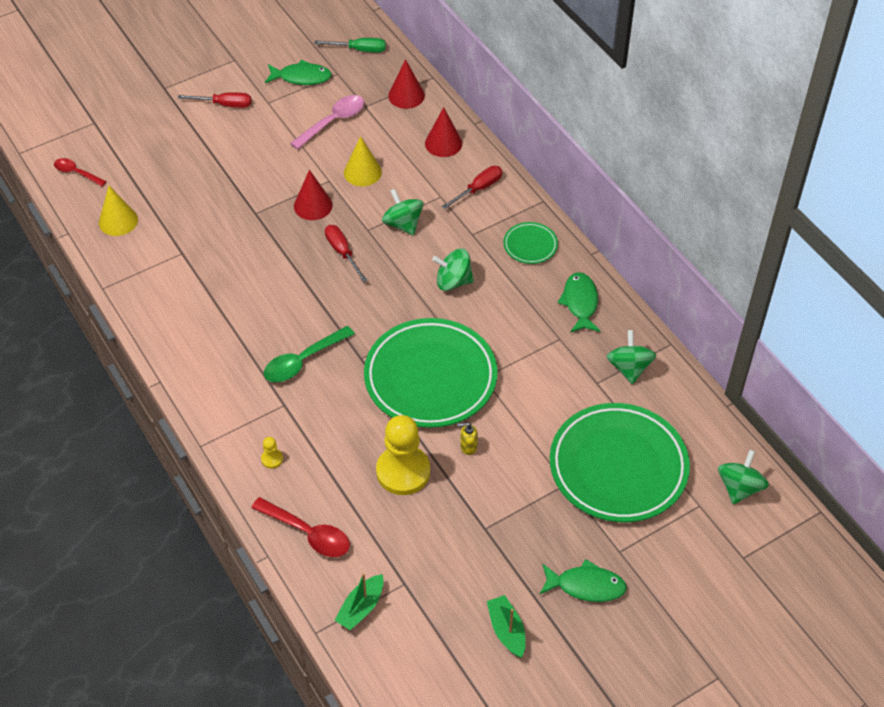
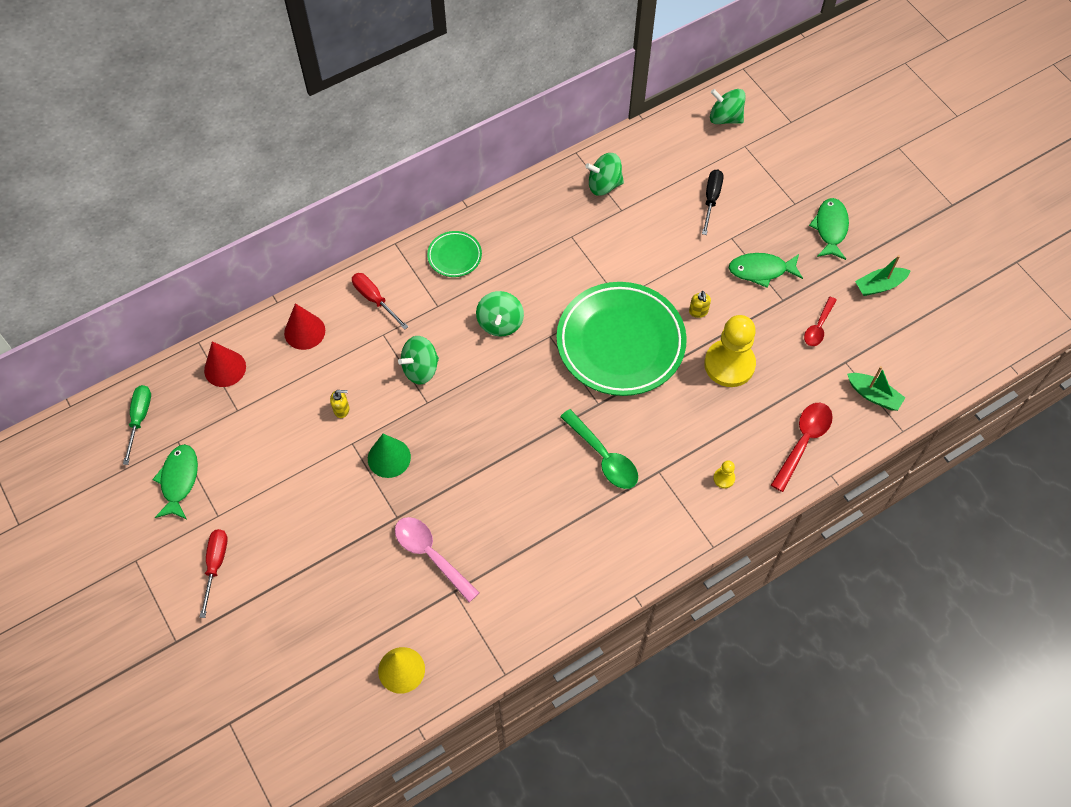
camera: 90 degrees left, 10 degrees up
(76, 173) = (318, 732): red spoon -> red spoon (818, 327)
(313, 205) = (389, 458): red cone -> green cone
(333, 121) = (259, 442): pink spoon -> pink spoon (431, 555)
(342, 252) = (458, 425): red screwdriver -> none
(362, 172) = (342, 409): yellow cone -> yellow soap dispenser
(580, 303) = (528, 218): green fish -> green fish (761, 270)
(618, 467) = (711, 199): green plate -> black screwdriver

